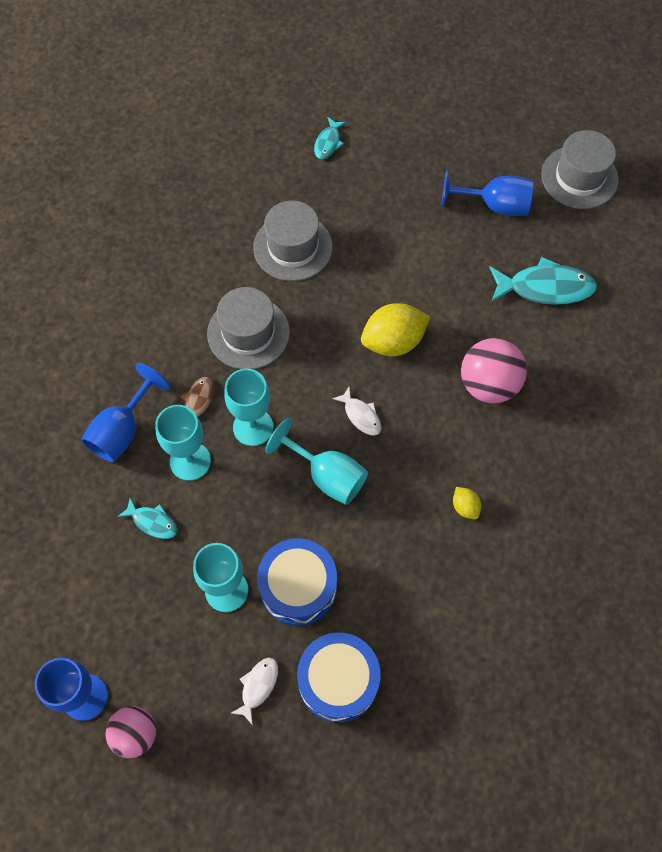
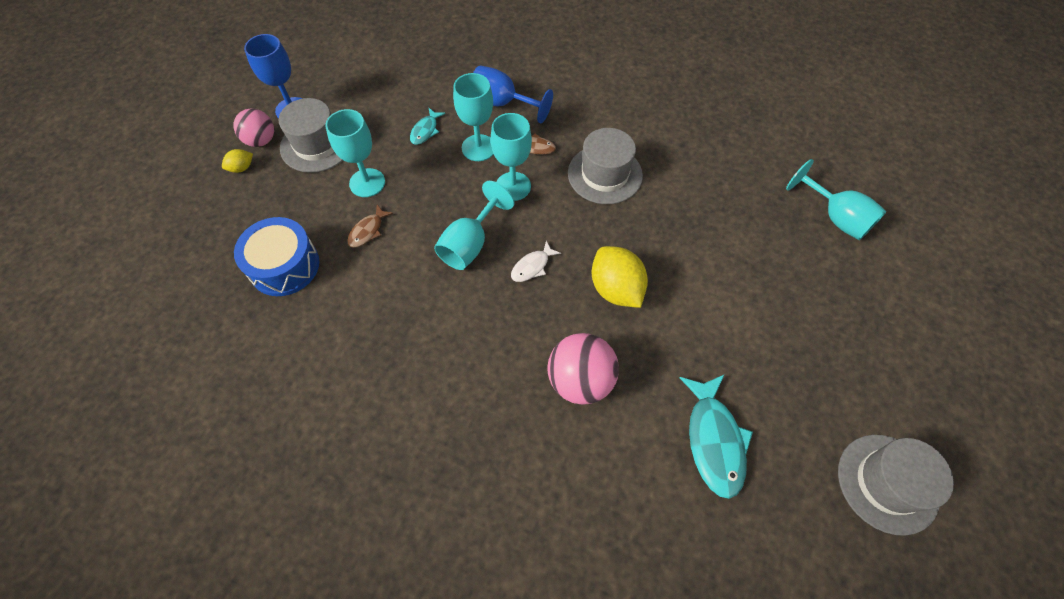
camera: 85 degrees right, 5 degrees down
(258, 686) = (286, 211): white fish -> none
(293, 247) = (703, 199): grey hat -> grey hat (317, 144)
(298, 587) = (368, 231): blue drum -> brown fish
(328, 143) = (836, 218): turquoise fish -> turquoise goblet
(465, 507) = (442, 361): yellow lemon -> yellow lemon (242, 168)
(495, 206) = (811, 382): blue goblet -> none

